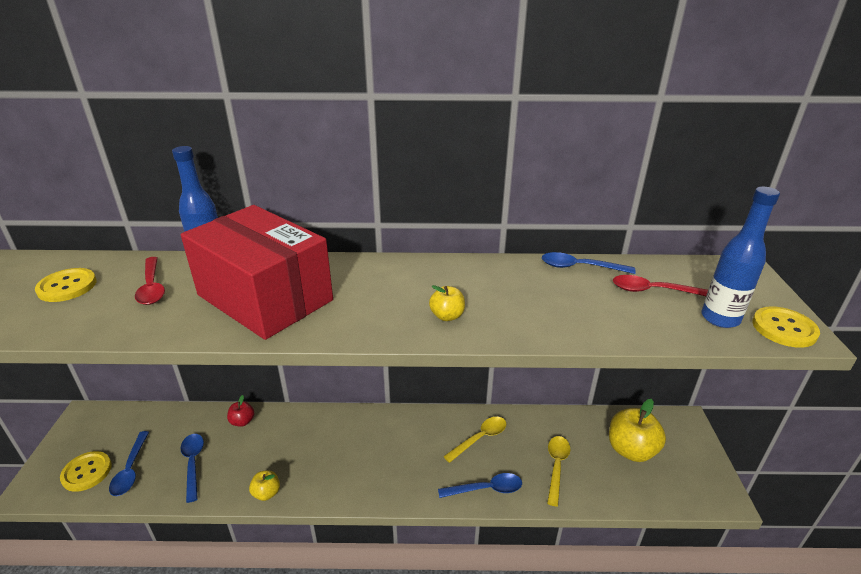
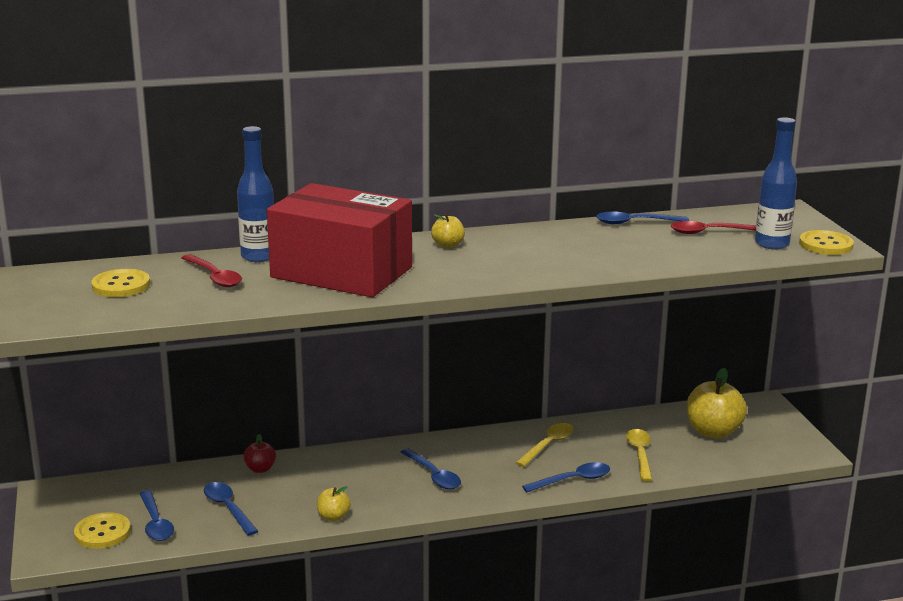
camera: 15 degrees left, 10 degrees down
(370, 457) = (433, 475): none -> blue spoon
(447, 316) = (529, 266): yellow apple -> yellow apple (448, 245)

